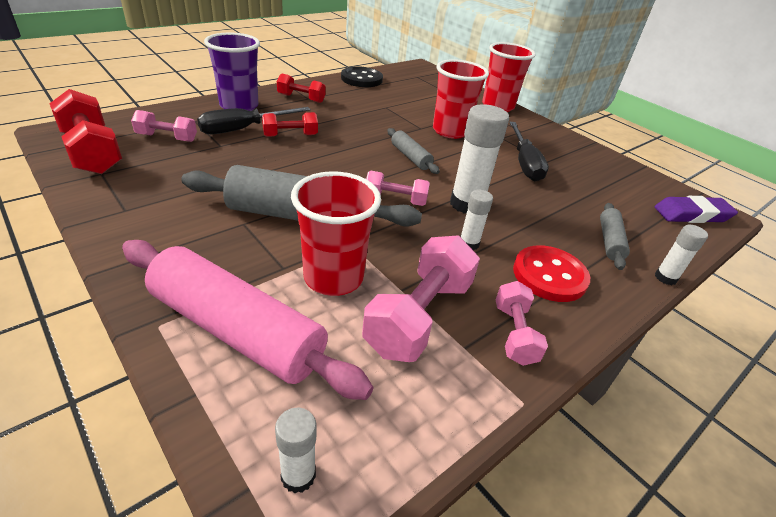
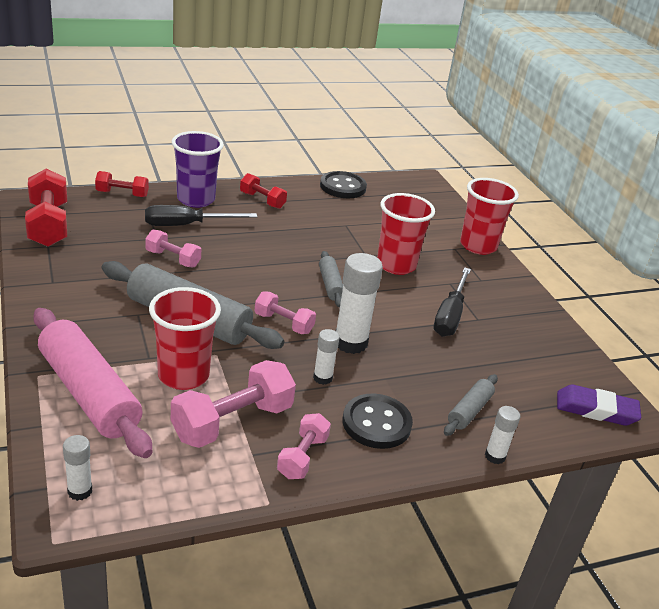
camera: 20 degrees right, 5 degrees down
(167, 138) = (114, 222): pink dumbbell -> pink dumbbell (173, 259)
(290, 135) = (226, 240): red dumbbell -> red dumbbell (122, 194)
(549, 275) = (376, 423): red button -> black button

